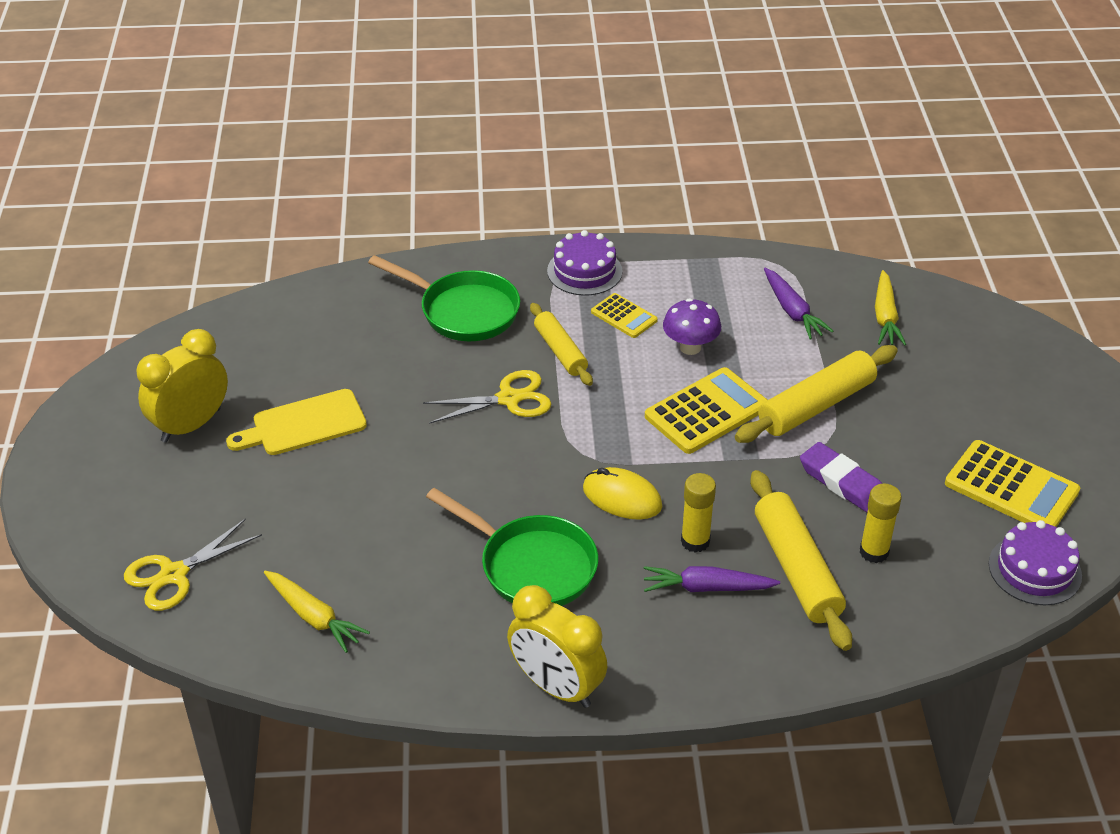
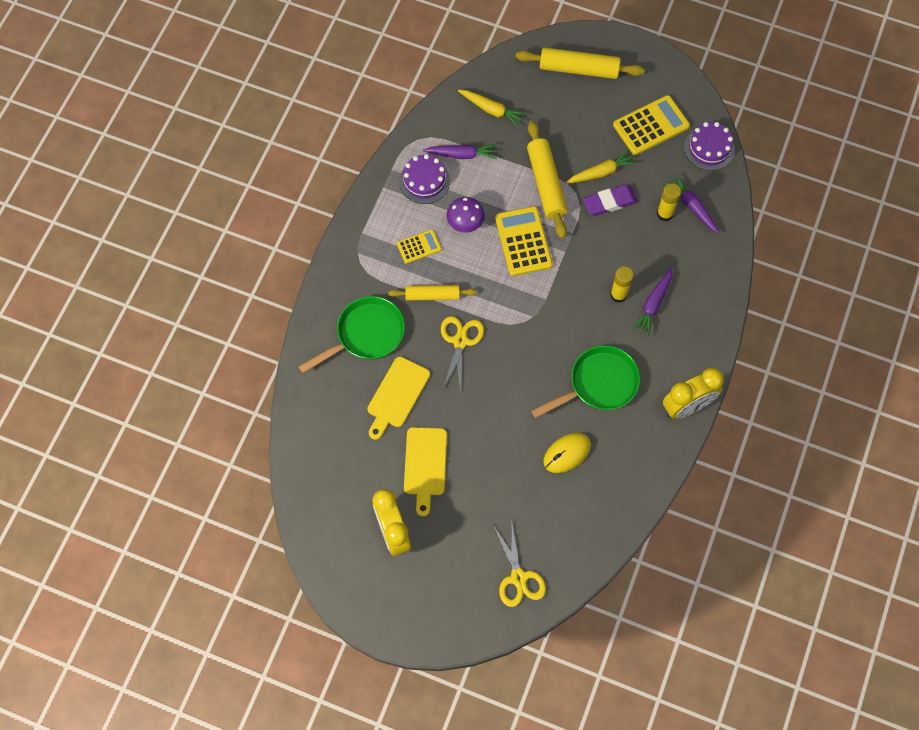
camera: 65 degrees left, 25 degrees up
(314, 617) = (585, 511): yellow carrot -> yellow carrot (601, 172)
(392, 365) = (397, 395): none -> yellow cutting board
(584, 271) = (364, 249): purple cake -> purple cake (424, 181)
(622, 497) = (569, 316): yellow mouse -> yellow mouse (567, 453)
(796, 569) = (659, 256): yellow rolling pin -> yellow rolling pin (579, 69)
(913, 581) = (692, 207): none -> purple carrot

